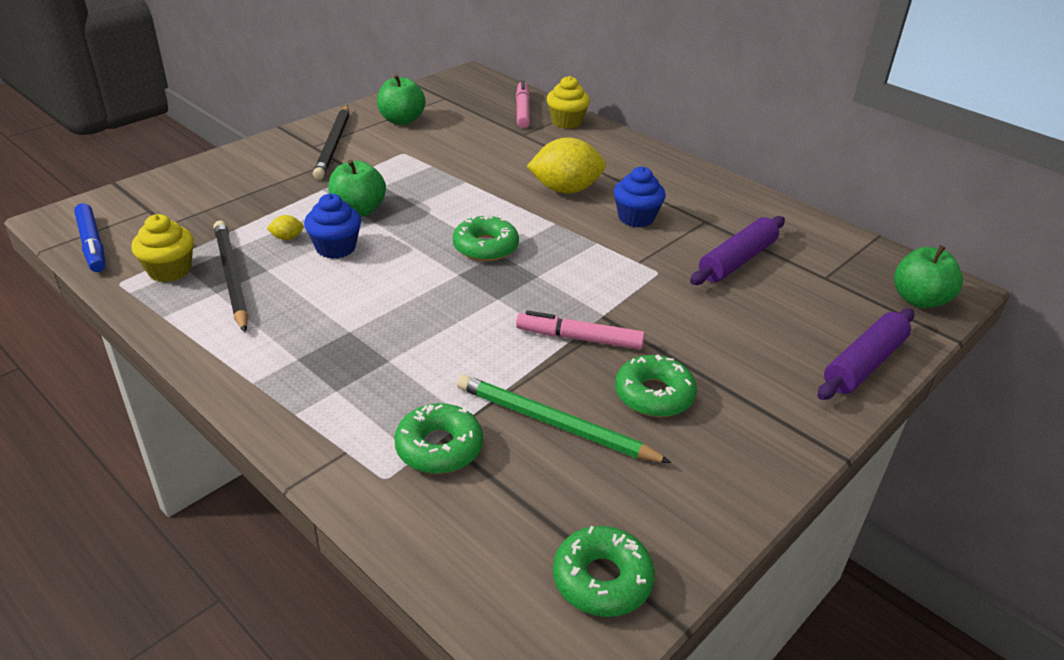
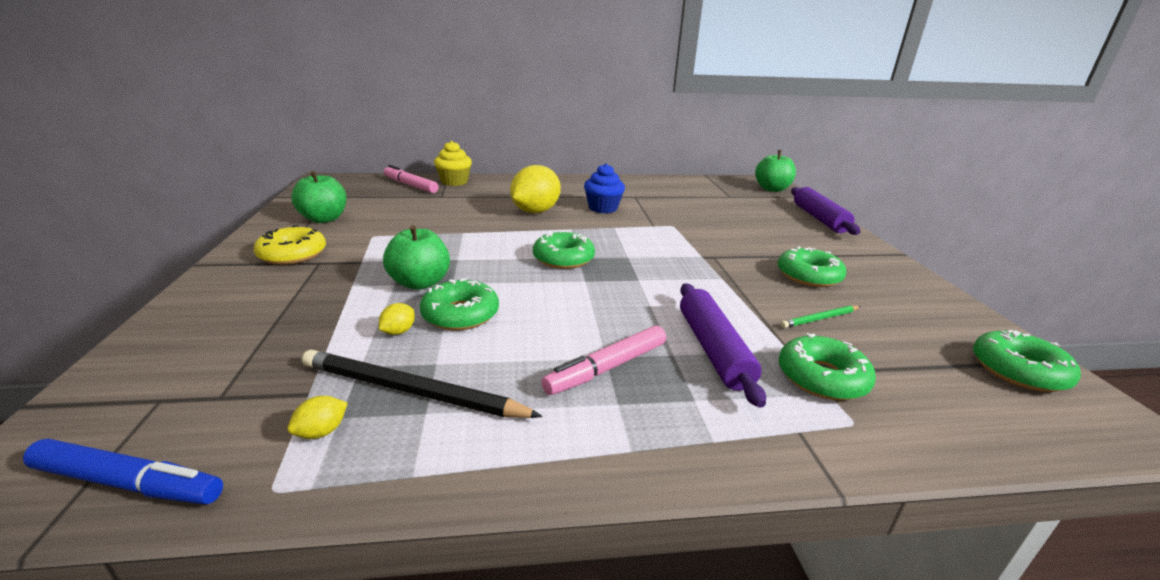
camera: 50 degrees left, 10 degrees down
(169, 270) = (322, 432): yellow cupcake -> yellow lemon
(334, 145) = (292, 254): black pencil -> yellow donut
(335, 248) = (460, 314): blue cupcake -> green donut
(554, 424) = (820, 319): green pencil -> green pencil, size x0.51
(579, 338) = (722, 273): pink marker -> pink marker (607, 368)
(737, 260) = (687, 205): purple rolling pin -> purple rolling pin (713, 349)

